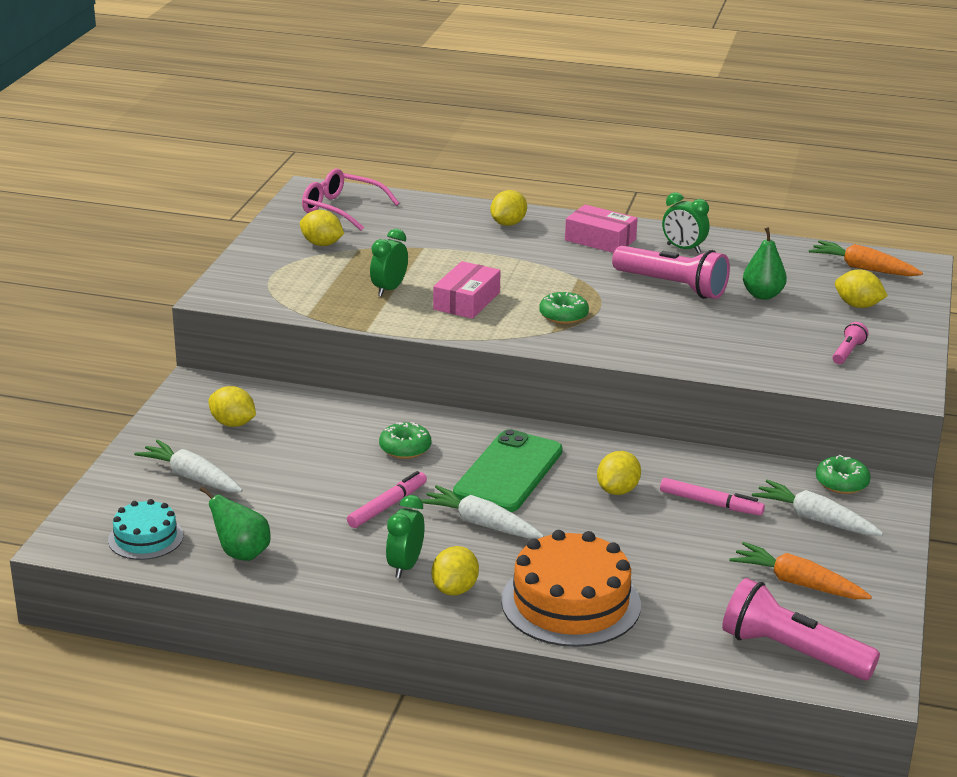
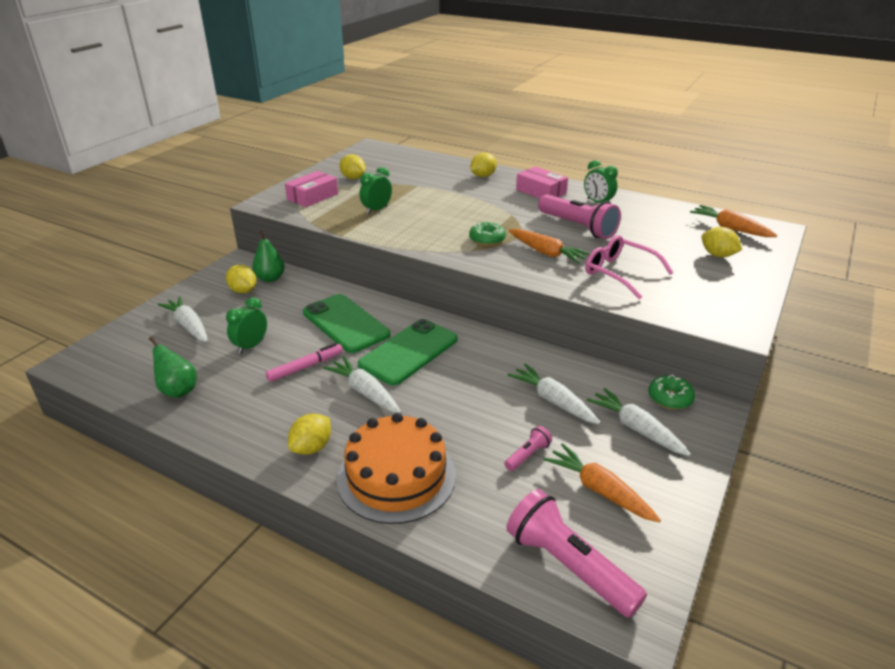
camera: 15 degrees right, 5 degrees up
(145, 538) = (124, 368): turquoise cake -> none
(342, 209) = (381, 159): pink glasses -> pink glasses (619, 273)
(405, 448) = (345, 323): green donut -> green phone
(405, 566) = (287, 420): green clock -> green clock (251, 346)
(466, 301) = (424, 223): pink box -> pink box (312, 196)
(618, 490) = (484, 379): yellow lemon -> none
(648, 325) = (546, 253): none -> orange carrot
(710, 503) = (553, 401): pink marker -> white carrot
(762, 295) = (644, 240): green pear -> green pear (270, 278)
(848, 352) = (698, 291): pink flashlight -> pink flashlight (528, 455)

